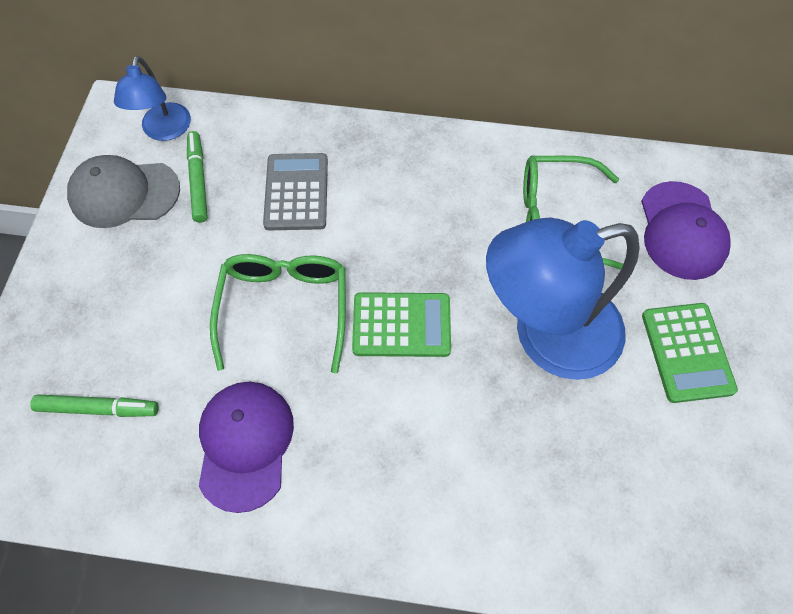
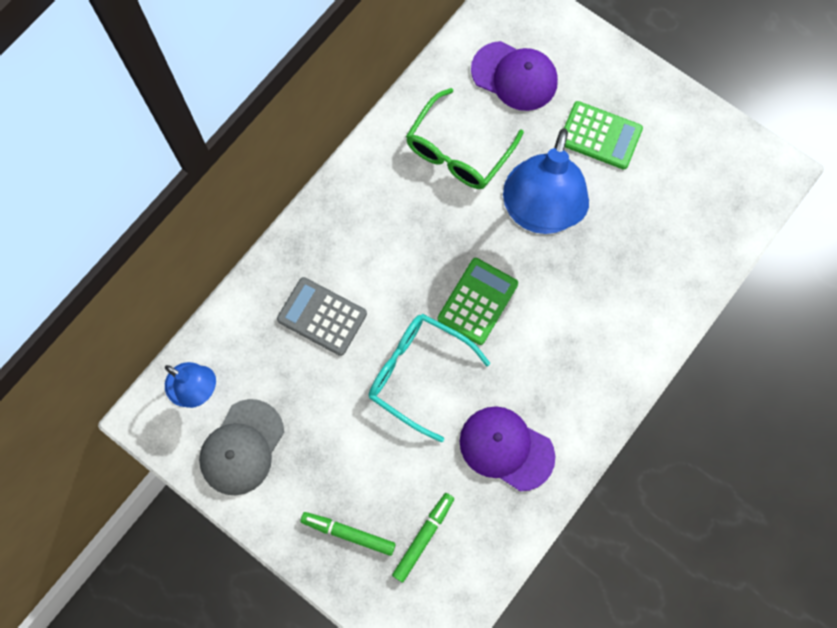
camera: 60 degrees left, 10 degrees up
(198, 180) = (264, 384): green marker -> green marker (348, 533)
(284, 309) = (419, 374): green glasses -> turquoise glasses

